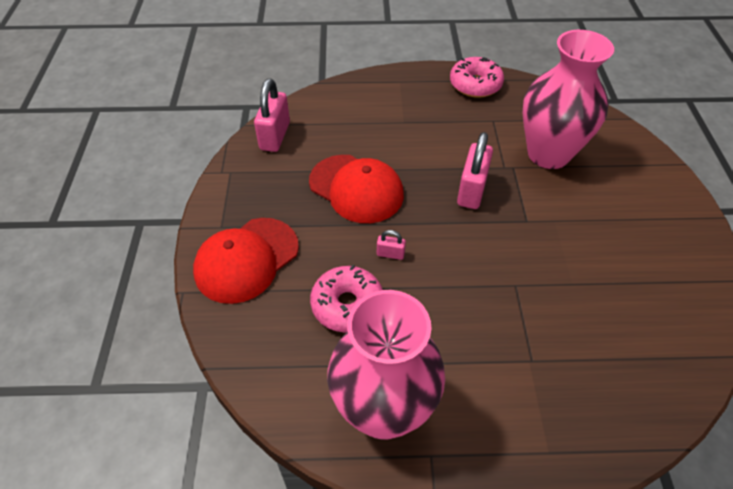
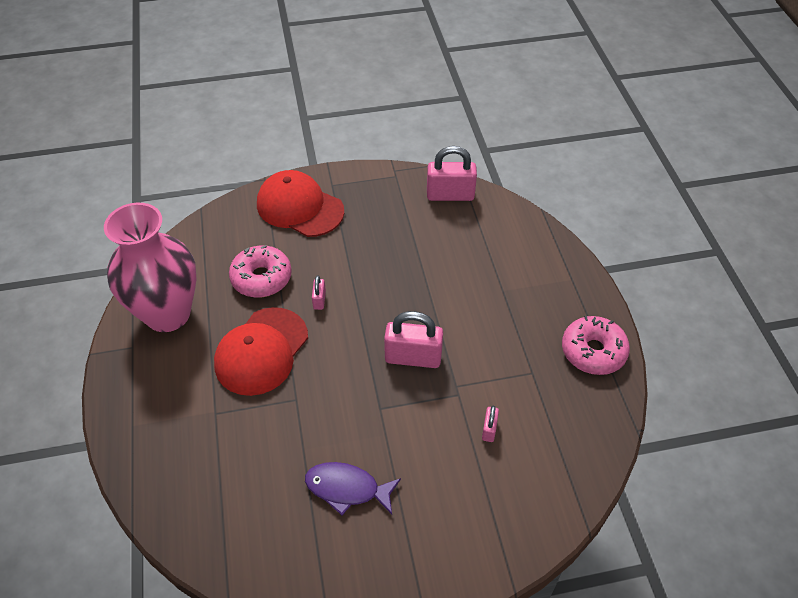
camera: 80 degrees right, 0 degrees up
(356, 189) = (394, 265): red cap -> red cap (261, 351)
(548, 154) = (489, 429): pink vase -> pink padlock
(612, 254) = (347, 489): none -> purple fish

